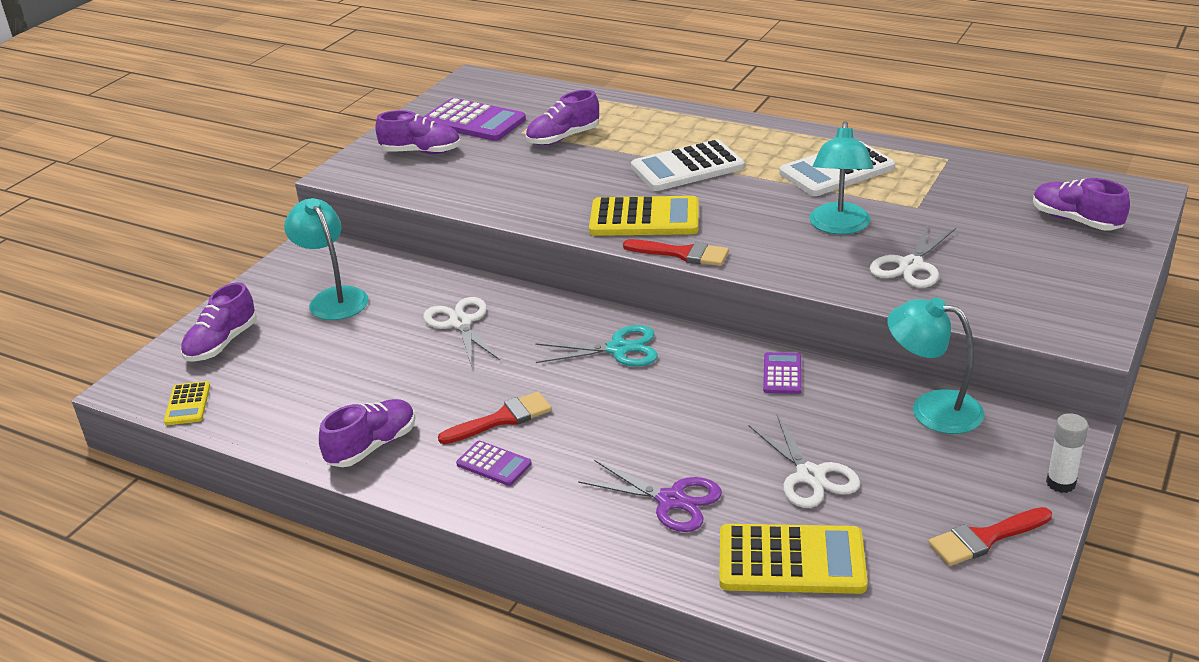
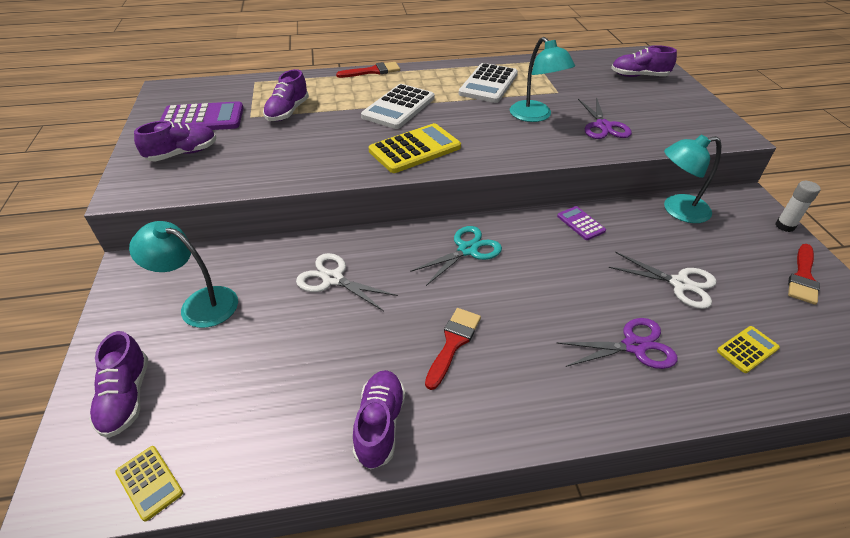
camera: 40 degrees left, 10 degrees up
(494, 464) = (491, 385): purple calculator -> none
(682, 254) = (470, 164): red brush -> red brush (373, 71)
(791, 560) = (747, 349): yellow calculator -> yellow calculator, size x0.52
(911, 265) = (603, 126): white scissors -> purple scissors

